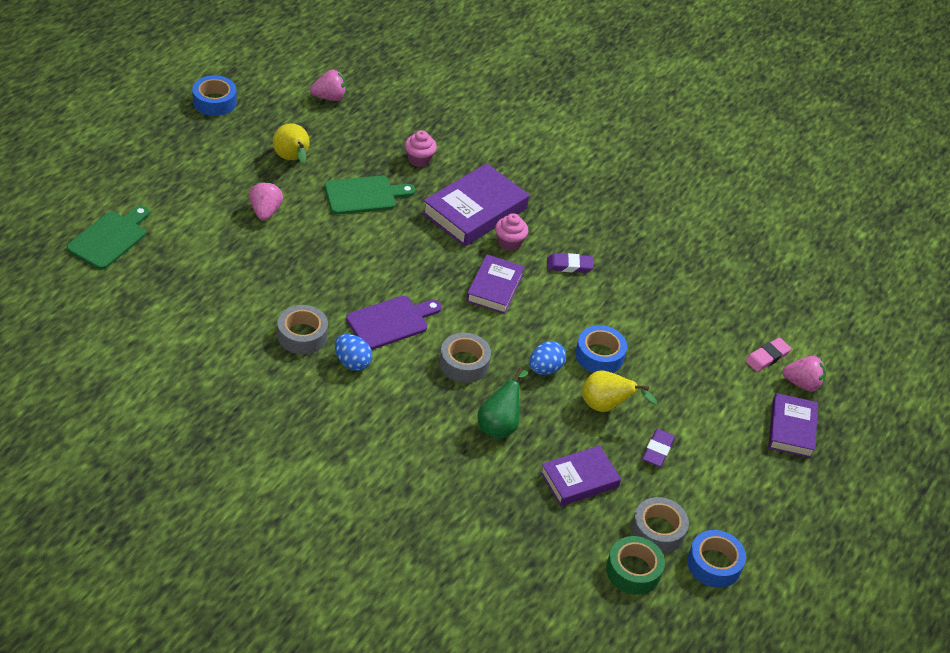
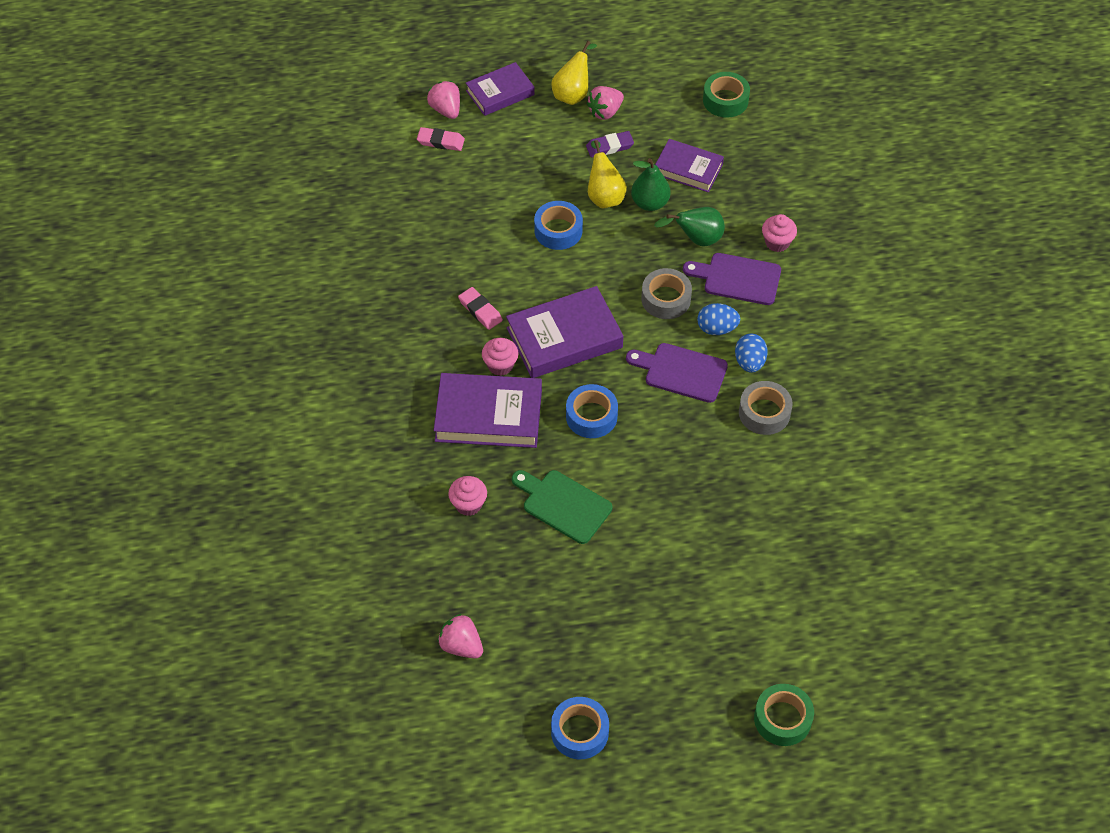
camera: 125 degrees left, 10 degrees up
(100, 176) = (782, 719): none -> green tape
(109, 238) = (837, 633): green cutting board -> none
(265, 211) = (669, 555): pink strawberry -> pink strawberry (605, 112)
(292, 159) = (582, 595): yellow pear -> yellow pear (573, 94)
(433, 418) = (738, 279): none -> purple cutting board
(439, 471) = (777, 242): none -> pink cupcake
(494, 288) = (564, 338): purple book -> purple book, size x1.56
(545, 369) = (611, 251): blue egg -> blue egg (717, 328)
(569, 265) = (480, 310): purple eraser -> pink eraser
(569, 427) = (649, 203): none -> green pear
(658, 531) = (679, 107): grey tape -> none
(714, 564) = (670, 68): blue tape -> blue tape (591, 416)

